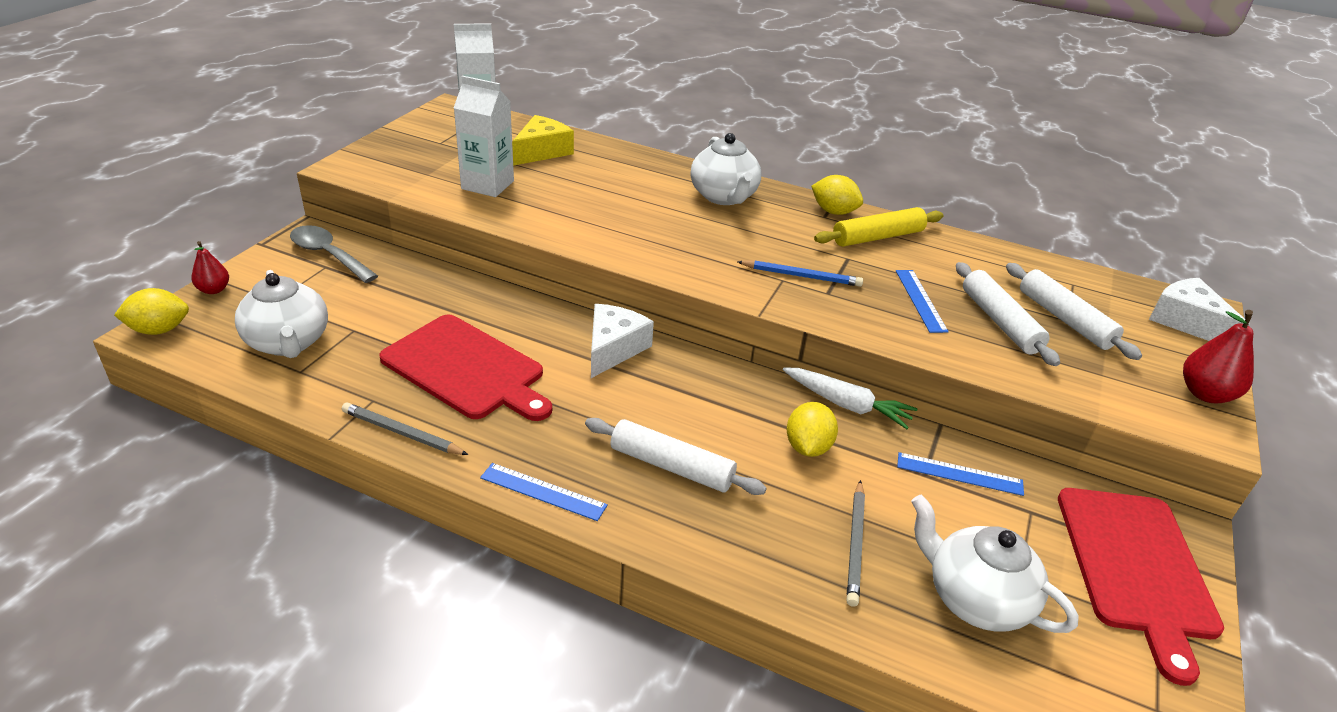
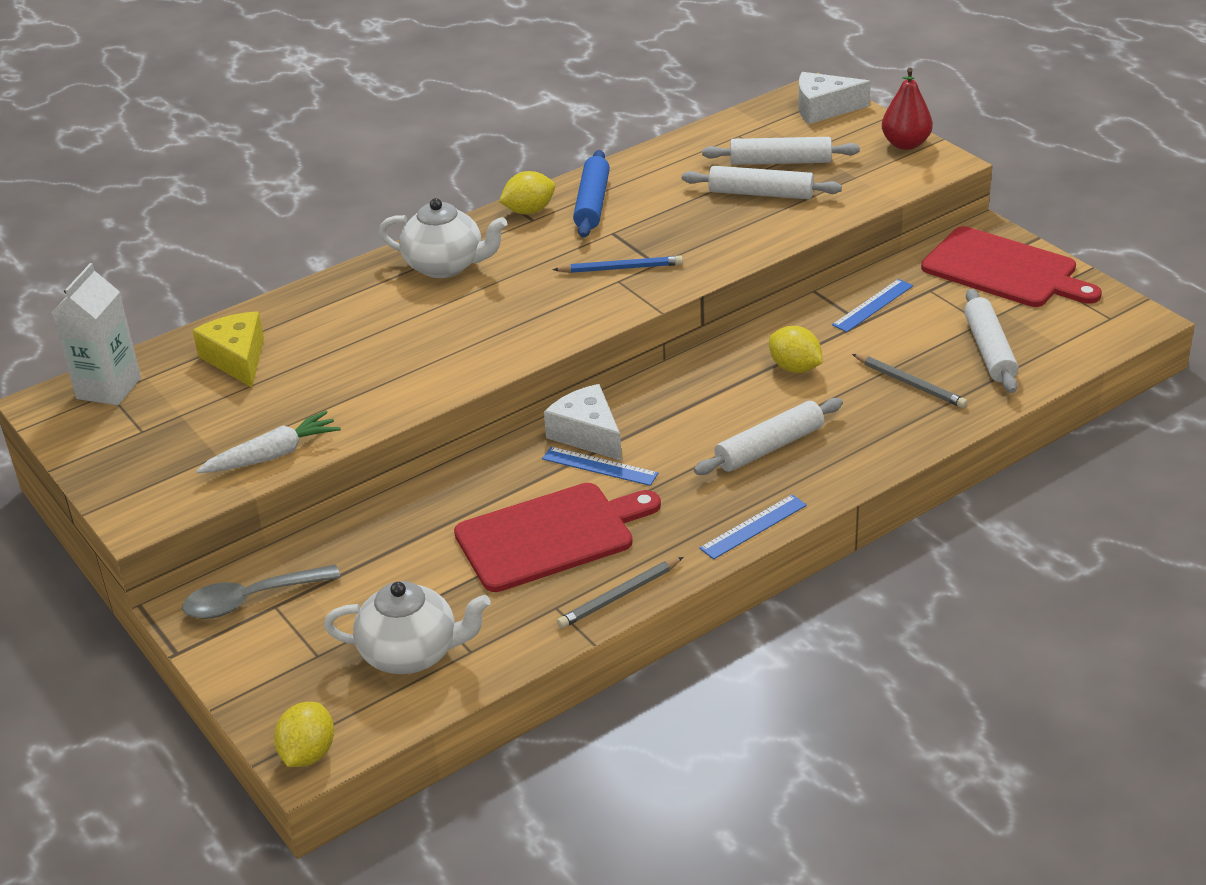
camera: 55 degrees left, 0 degrees up
(214, 290) = (254, 702): red pear -> none
(487, 185) = (283, 416): white carton -> none
(801, 276) = (620, 268): blue pencil -> blue pencil turned 45 degrees clockwise
(847, 405) = (759, 328): white carrot -> white carrot (273, 455)
(878, 237) = (592, 203): yellow rolling pin -> blue rolling pin
(920, 300) = (703, 220): blue ruler -> blue ruler (599, 466)
(975, 598) = (989, 350): white teapot -> white rolling pin

